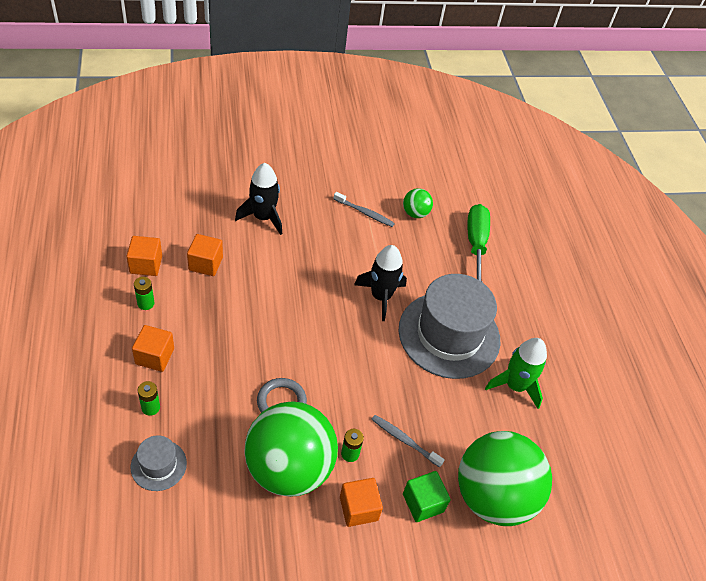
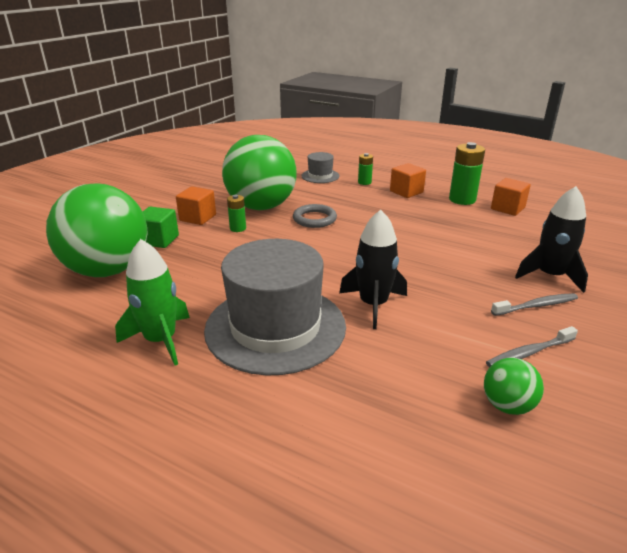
camera: 135 degrees right, 20 degrees down
(146, 303) = (462, 199): green battery -> green battery, size x1.80
(205, 263) = (493, 230): orange cube -> none
(404, 440) = (212, 252): grey toothbrush -> grey toothbrush (536, 306)
(476, 244) = (397, 443): green screwdriver -> none

